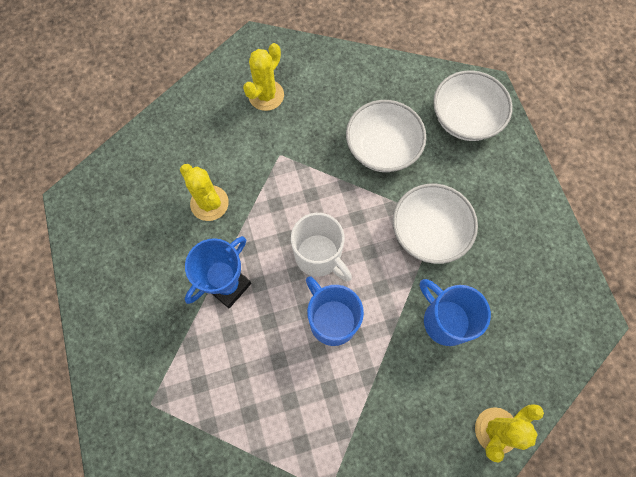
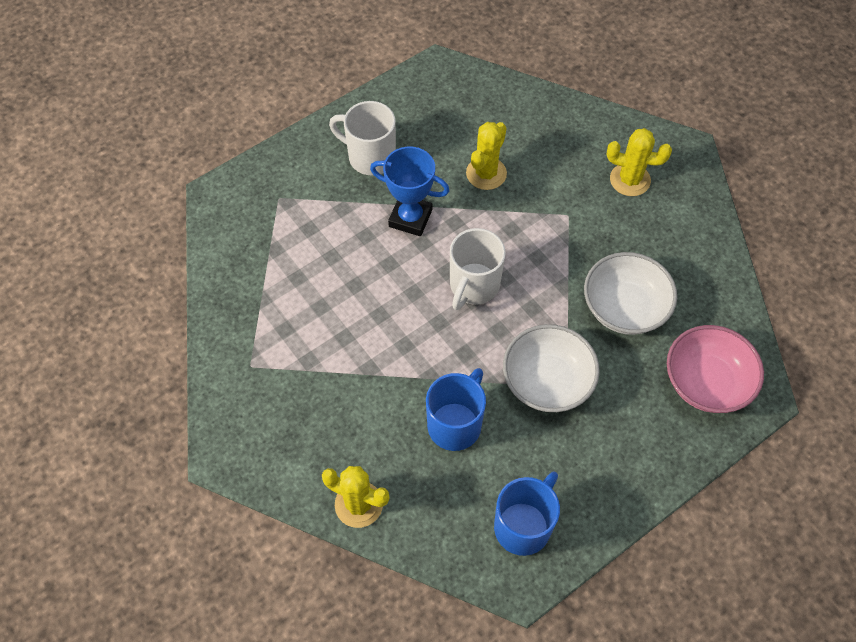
camera: 70 degrees right, 10 degrees down
(144, 299) = (370, 157): none -> white mug
(332, 320) = (413, 318): blue mug -> blue mug (523, 526)
(465, 119) = (706, 382): white bowl -> pink bowl

